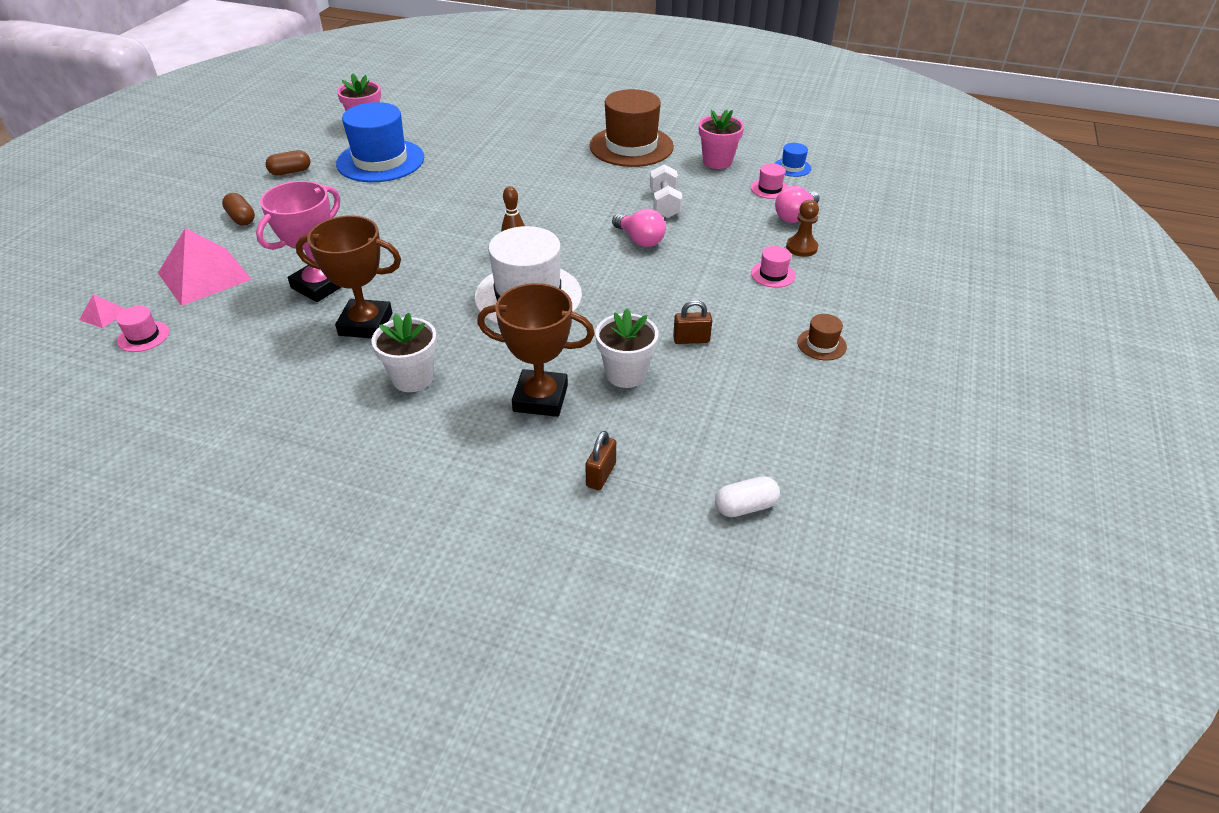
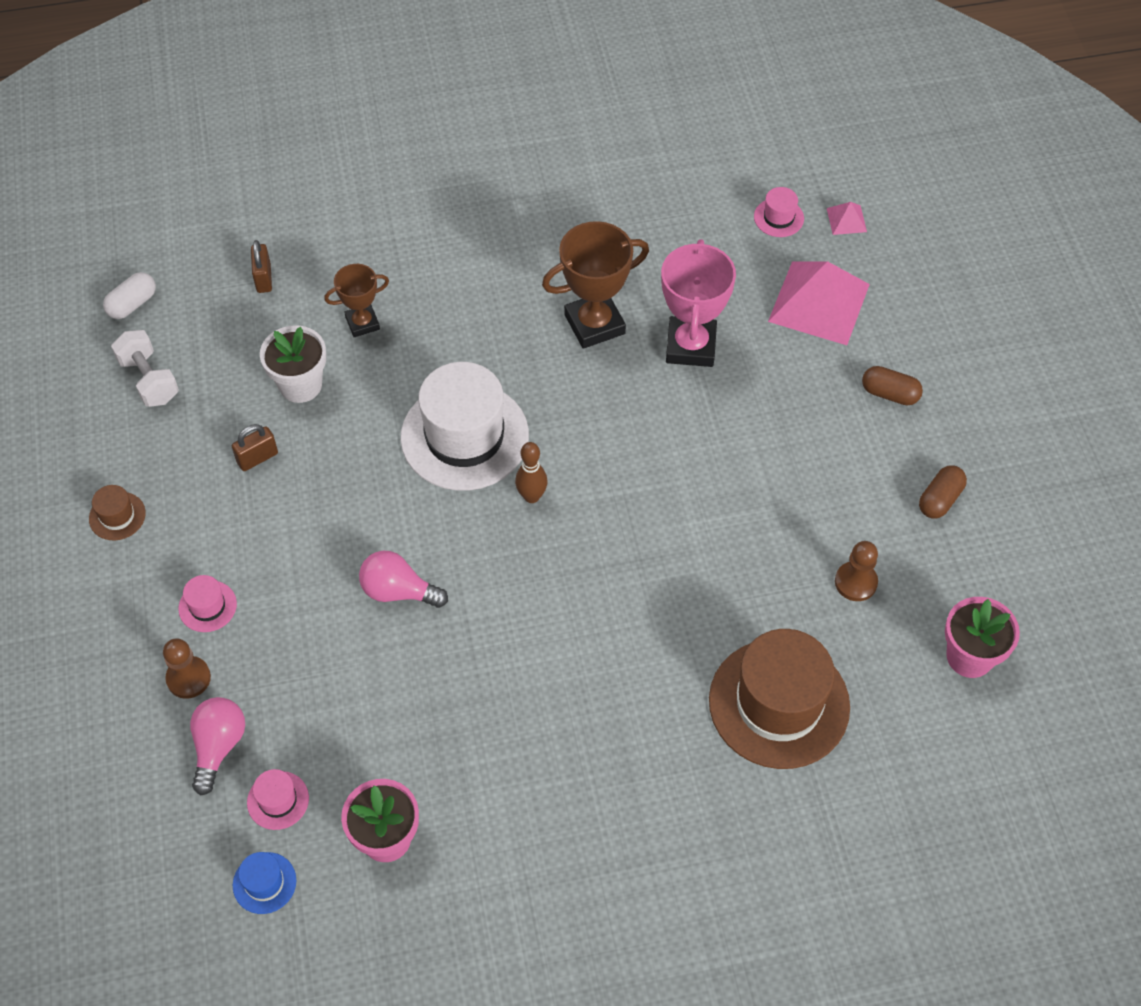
camera: 150 degrees right, 15 degrees up
(380, 161) = (855, 582): blue hat -> brown pawn
(413, 378) = (493, 290): white flower pot -> none
(540, 398) = (362, 323): brown trophy -> brown trophy, size x0.59
(631, 146) = (539, 812): brown hat -> brown hat (779, 703)
(664, 204) = (407, 682): white dumbbell -> white dumbbell (149, 380)

